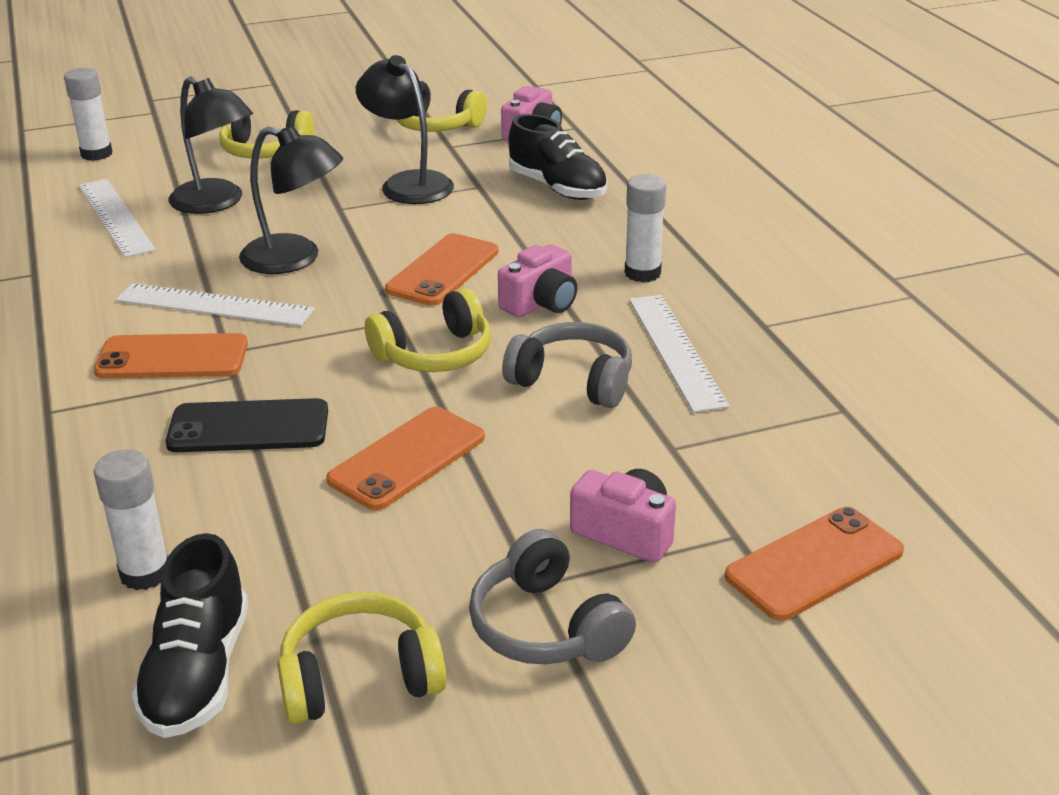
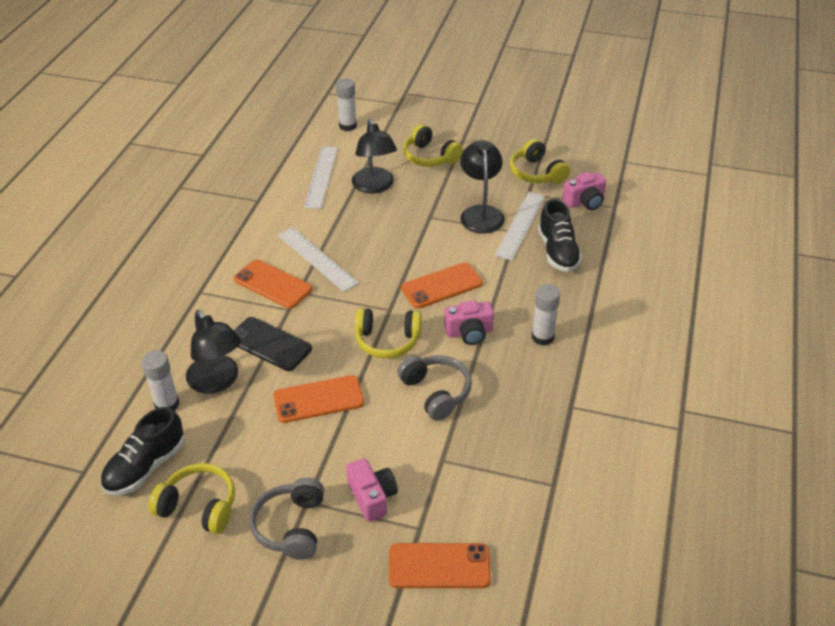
camera: 35 degrees right, 10 degrees up
(295, 258) = (378, 244): black lamp -> black lamp (217, 382)
(676, 351) = (506, 399): white ruler -> white ruler (520, 225)

